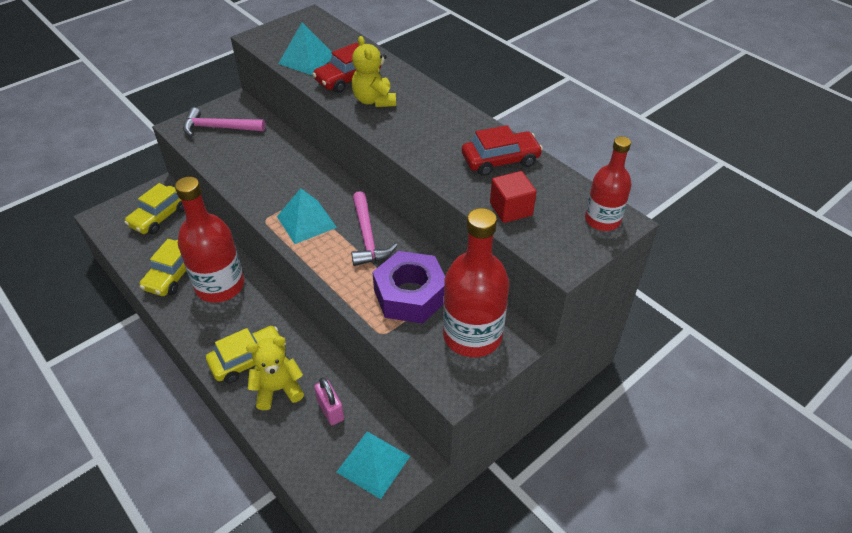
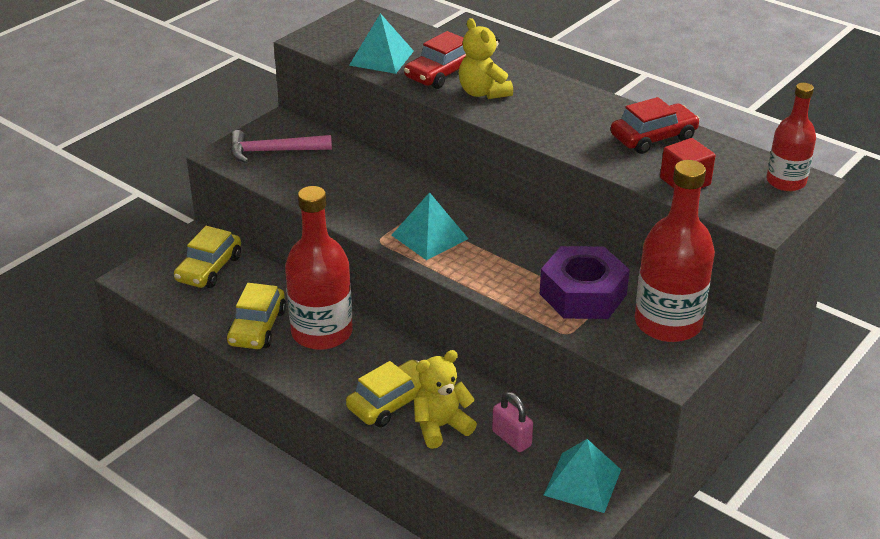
camera: 10 degrees left, 10 degrees down
(367, 237) = (508, 244): pink hammer -> none

